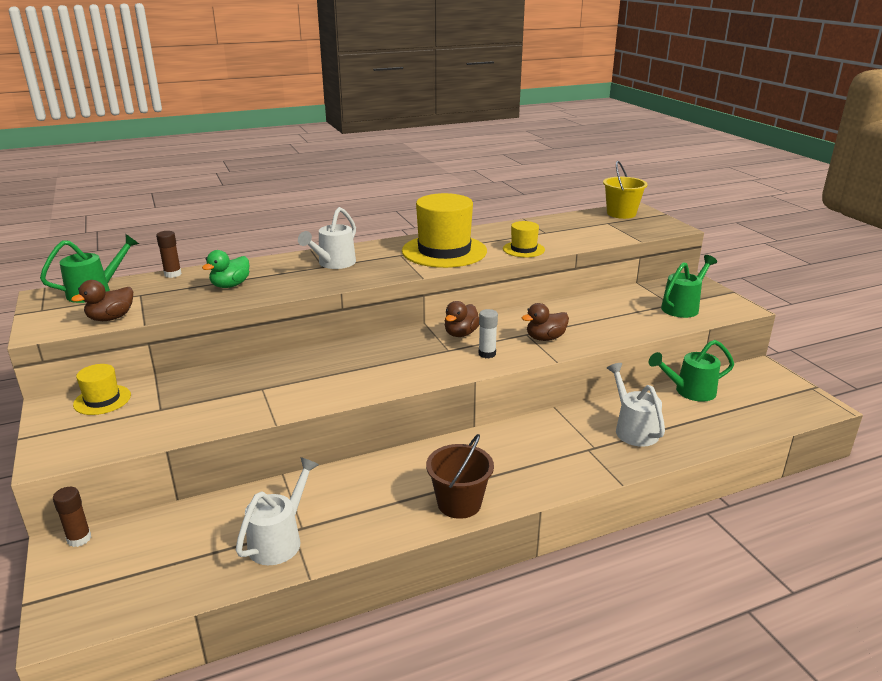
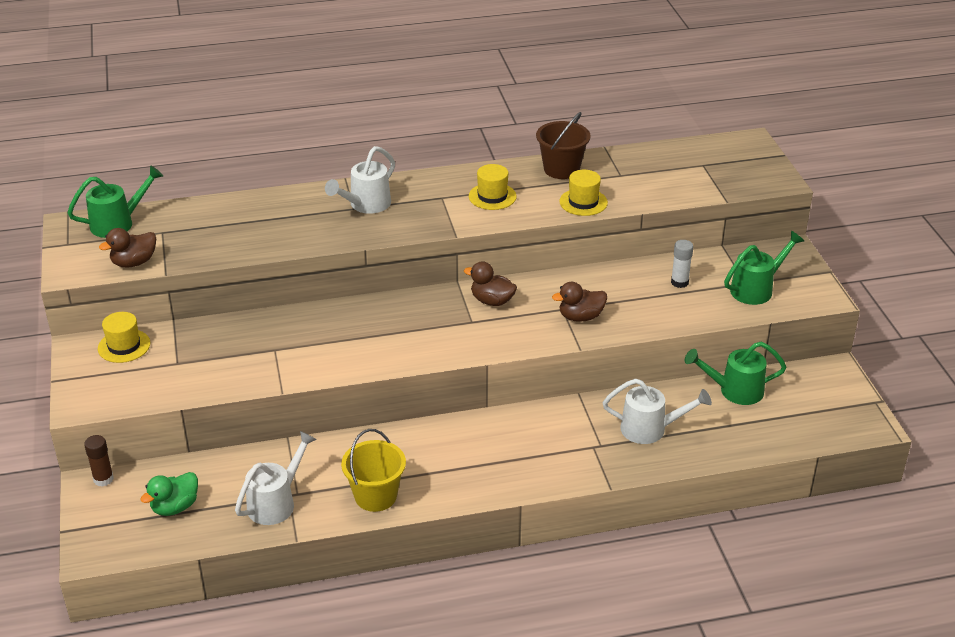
camera: 10 degrees right, 10 degrees up
(173, 274) = (195, 205): brown glue stick -> none
(230, 285) = (253, 228): green duck -> green duck (175, 507)
(444, 251) = (492, 196): yellow hat -> yellow hat, size x0.50
(459, 503) = (446, 488): brown bucket -> brown bucket (561, 169)
(461, 334) = (492, 301): brown duck -> brown duck turned 75 degrees clockwise
(487, 354) = (510, 331): white glue stick -> white glue stick (679, 282)
(621, 213) = (728, 149): yellow bucket -> yellow bucket (375, 496)
(633, 429) = (650, 429): white watering can -> white watering can turned 105 degrees clockwise

